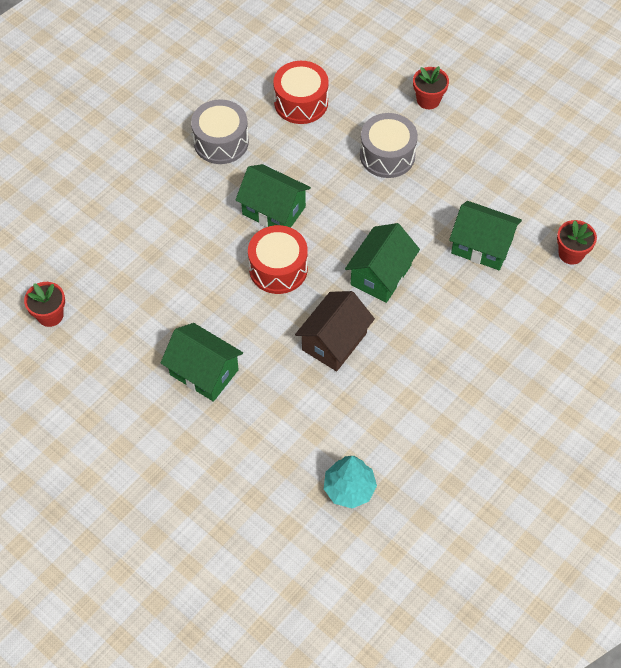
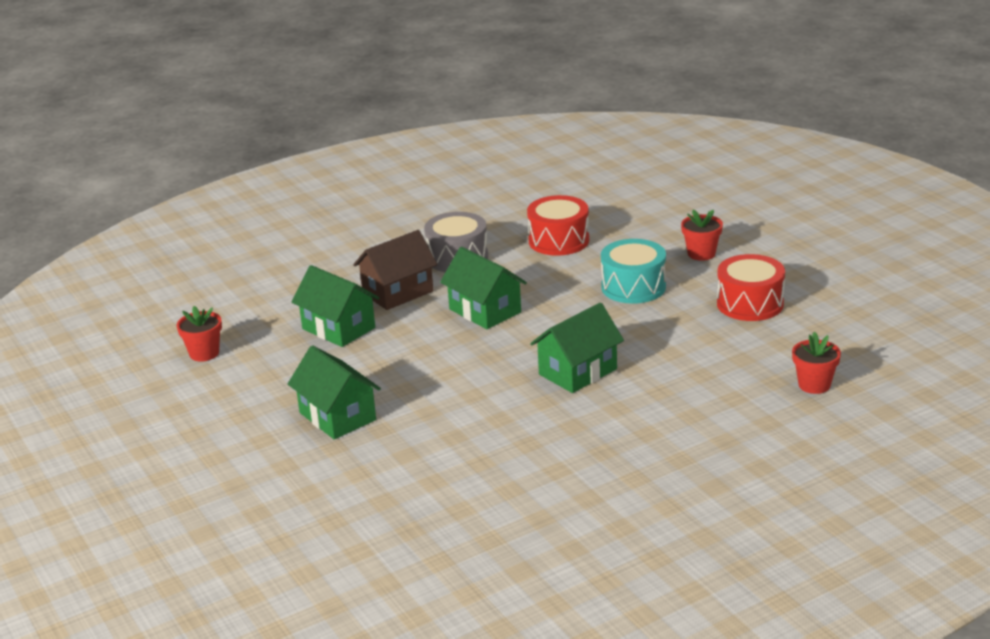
camera: 20 degrees right, 30 degrees down
(278, 268) = (465, 352): red drum -> red drum (750, 304)
(334, 341) = (496, 414): brown house -> brown house (397, 292)
(349, 488) = (446, 531): turquoise tree -> none
(387, 155) = (633, 287): grey drum -> turquoise drum
(482, 246) = (708, 365): green house -> green house (338, 328)

